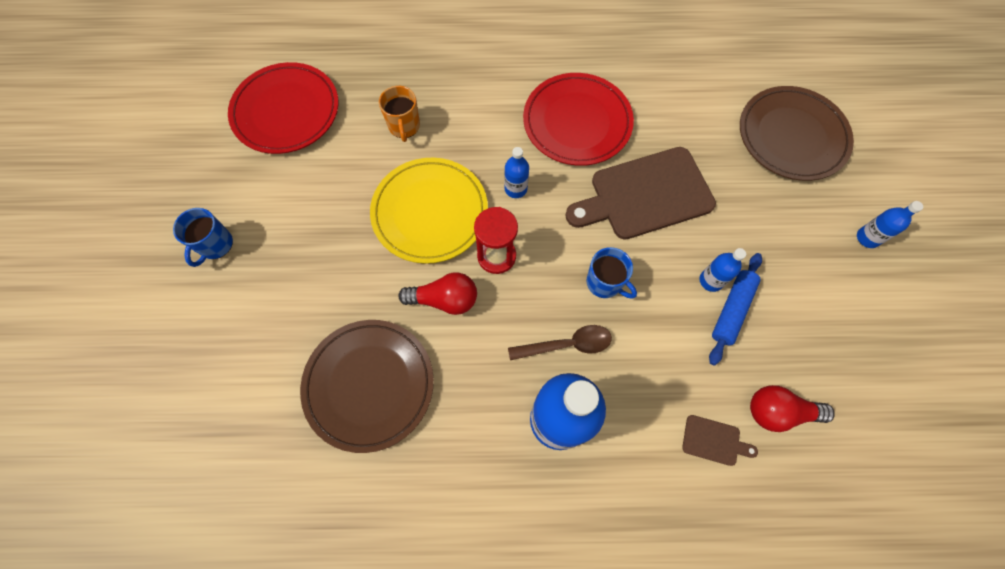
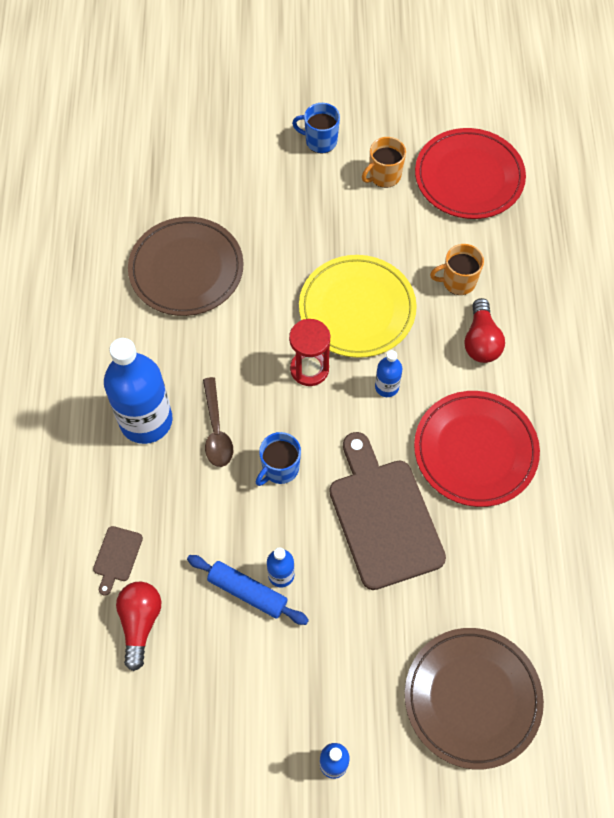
camera: 90 degrees right, 5 degrees down
(272, 184) = (384, 176): none -> orange mug
(444, 299) = (264, 325): red light bulb -> red light bulb (481, 341)

